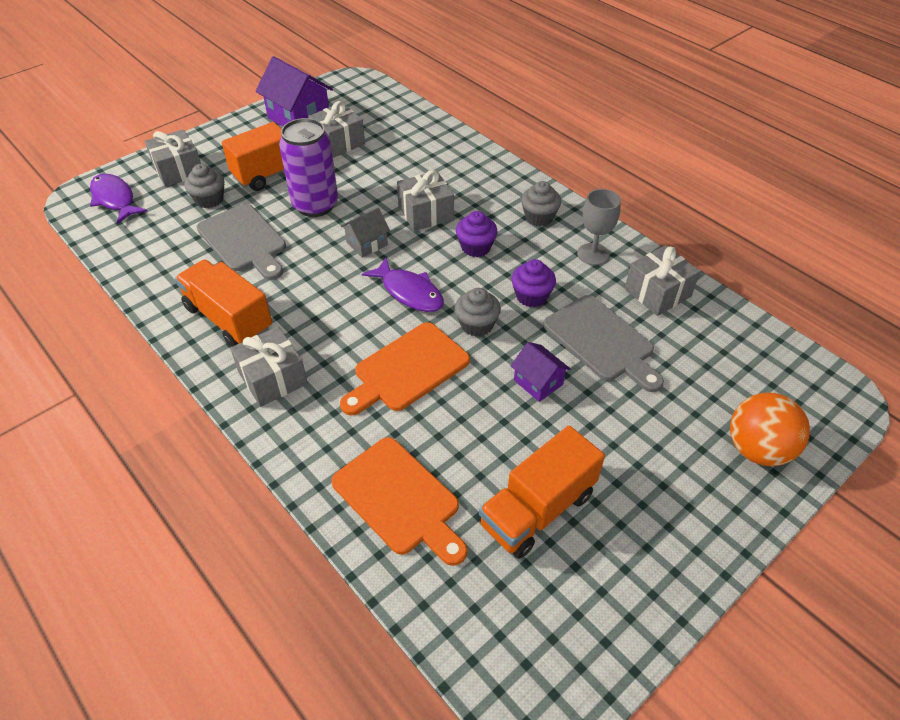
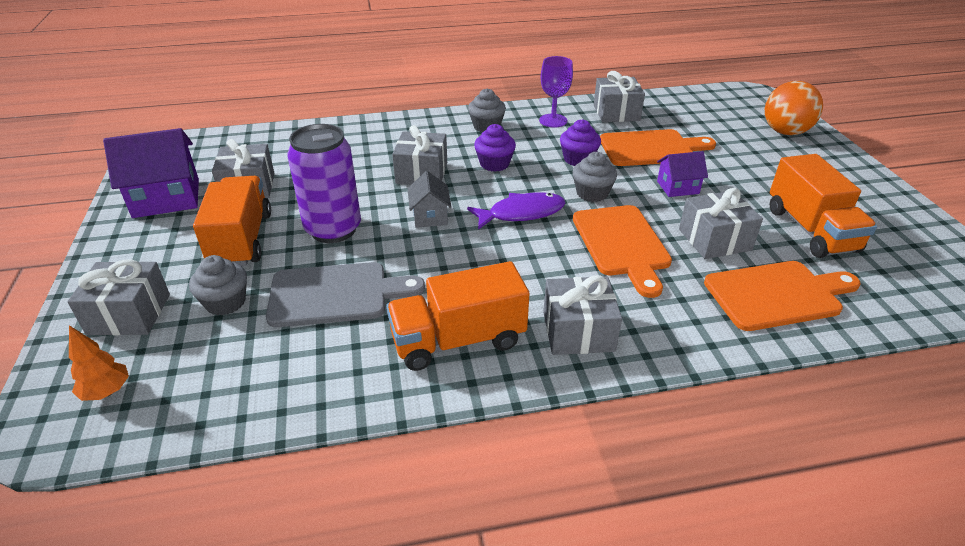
camera: 60 degrees left, 10 degrees down
(115, 199) = (107, 392): purple fish -> orange tree
(461, 433) = (714, 239): none -> grey gift
(593, 254) = (553, 120): grey goblet -> purple goblet
(602, 341) = (651, 148): grey cutting board -> orange cutting board

